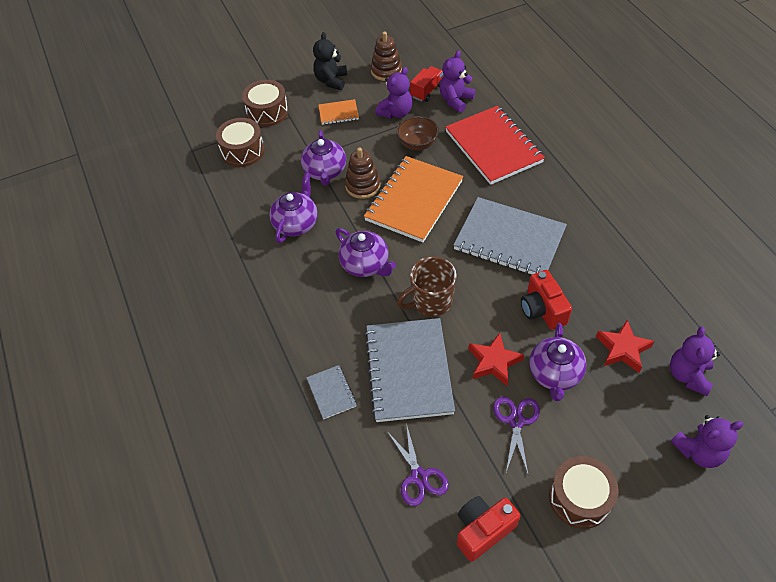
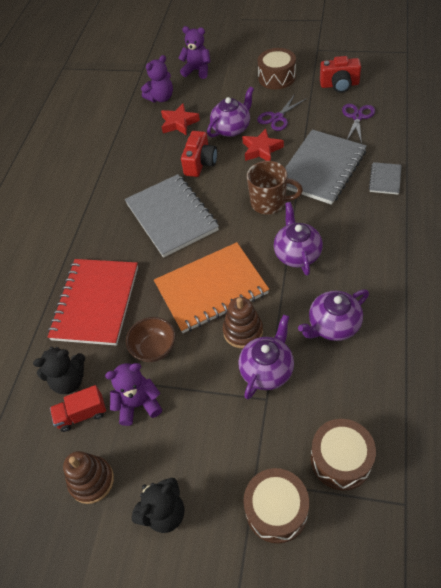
camera: 140 degrees left, 0 degrees up
(338, 113) = (196, 446): orange notebook -> none
(455, 100) = (69, 380): purple teddy bear -> black teddy bear

